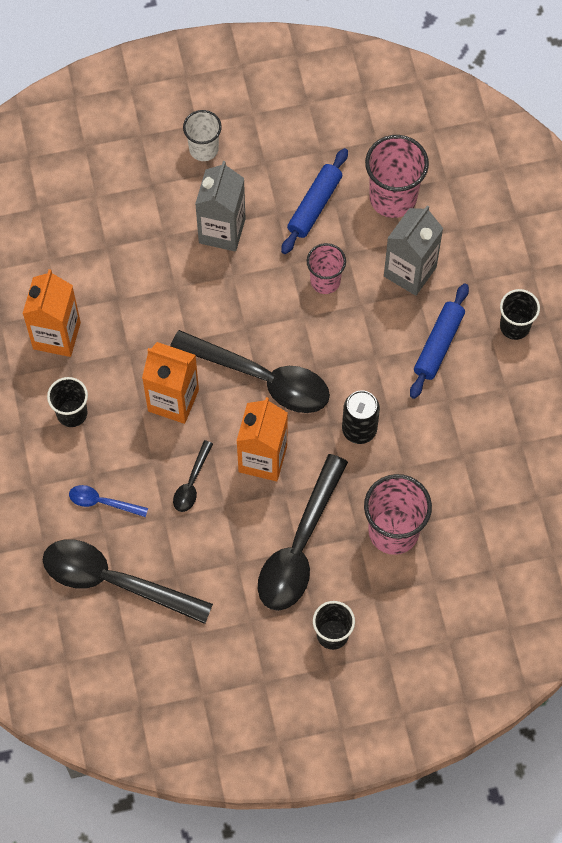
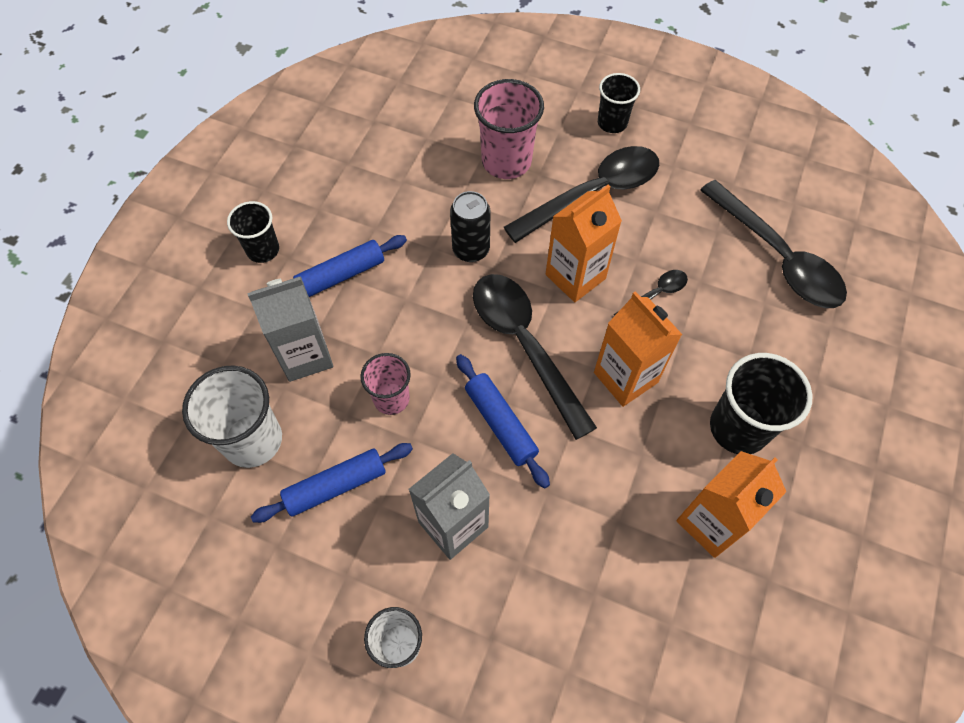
camera: 145 degrees left, 5 degrees down
(72, 413) = (738, 428): black cup -> black cup, size x1.61
(102, 502) = (752, 327): blue spoon -> none
(238, 312) = (500, 424): none -> blue rolling pin
(393, 198) = (253, 440): pink cup -> white cup

